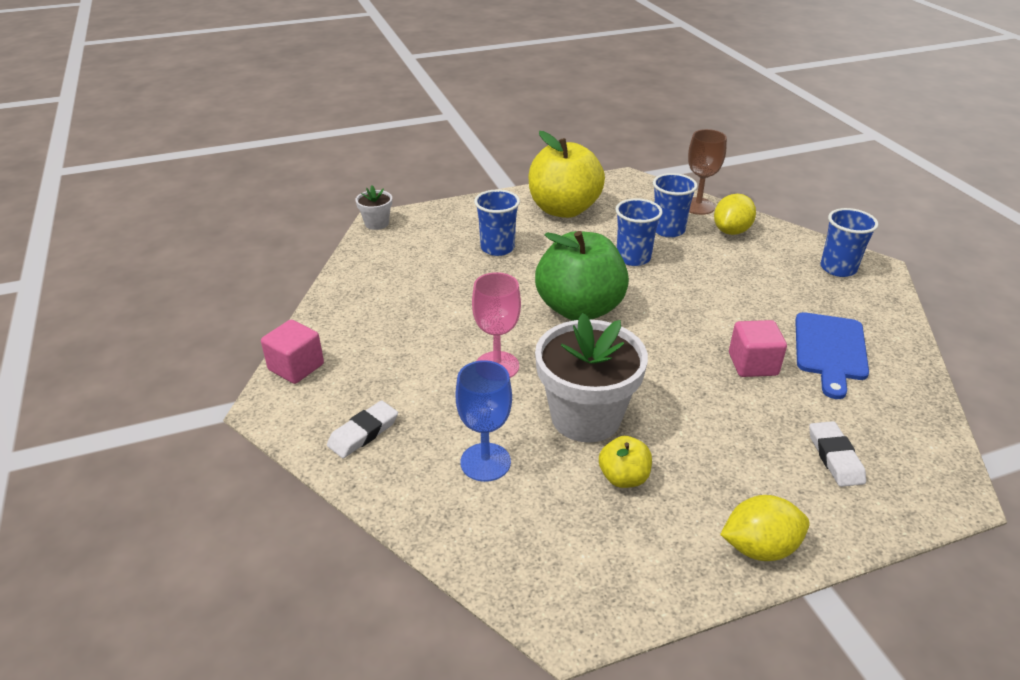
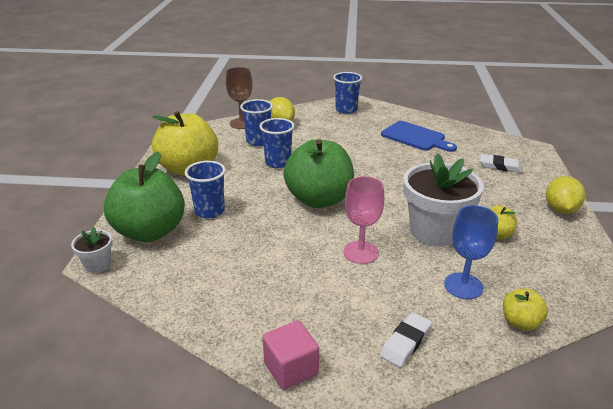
camera: 65 degrees left, 5 degrees down
(363, 433) = (406, 342): white eraser -> white eraser turned 60 degrees clockwise
(439, 229) = (150, 231): none -> green apple
(443, 524) = (520, 322): none -> yellow apple
(753, 364) = (415, 161): pink cube -> none

